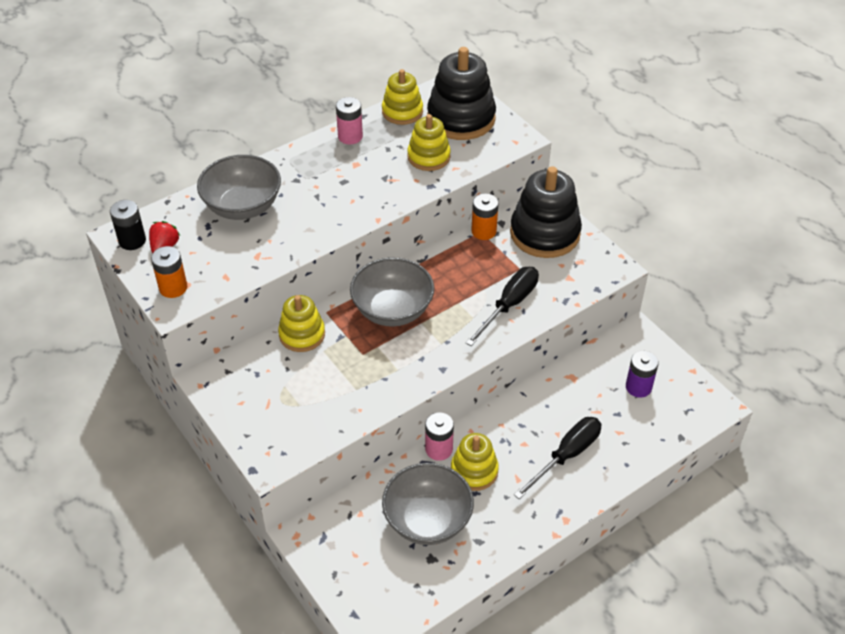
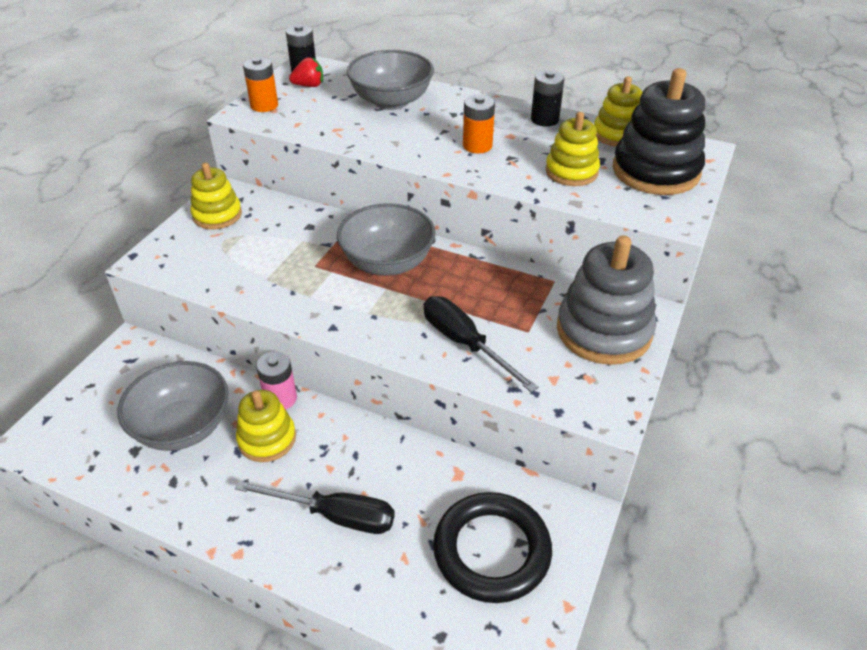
camera: 60 degrees right, 5 degrees down
(302, 334) = (313, 221): yellow stacking toy -> yellow stacking toy (217, 215)
(350, 136) = (544, 119): pink battery -> black battery
(483, 231) = (557, 283): orange battery -> orange battery (477, 146)
(509, 305) = (465, 343): black screwdriver -> black screwdriver turned 135 degrees counterclockwise
(545, 233) = (603, 331): black stacking toy -> grey stacking toy
(638, 387) = (491, 550): purple battery -> black ring

